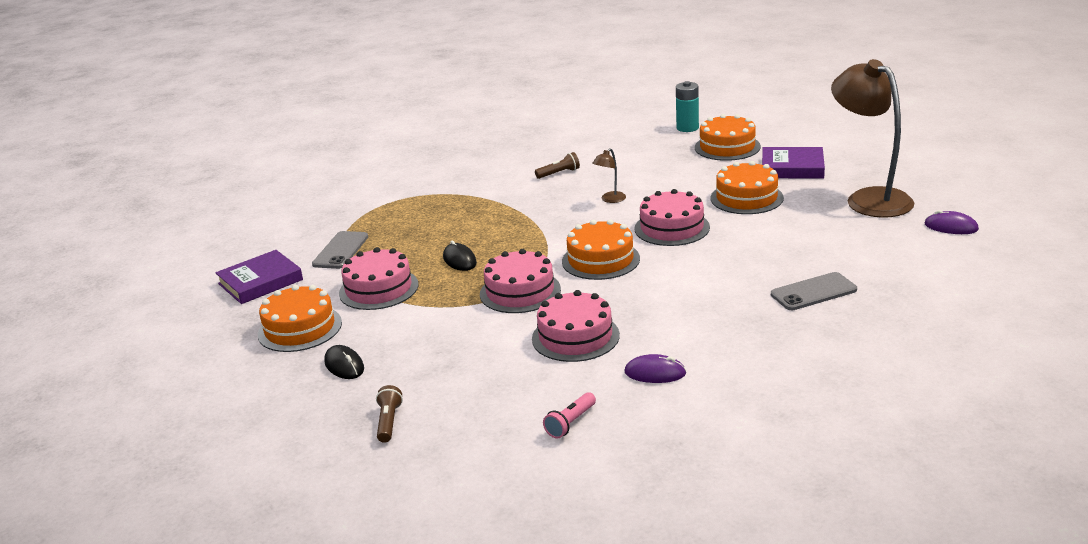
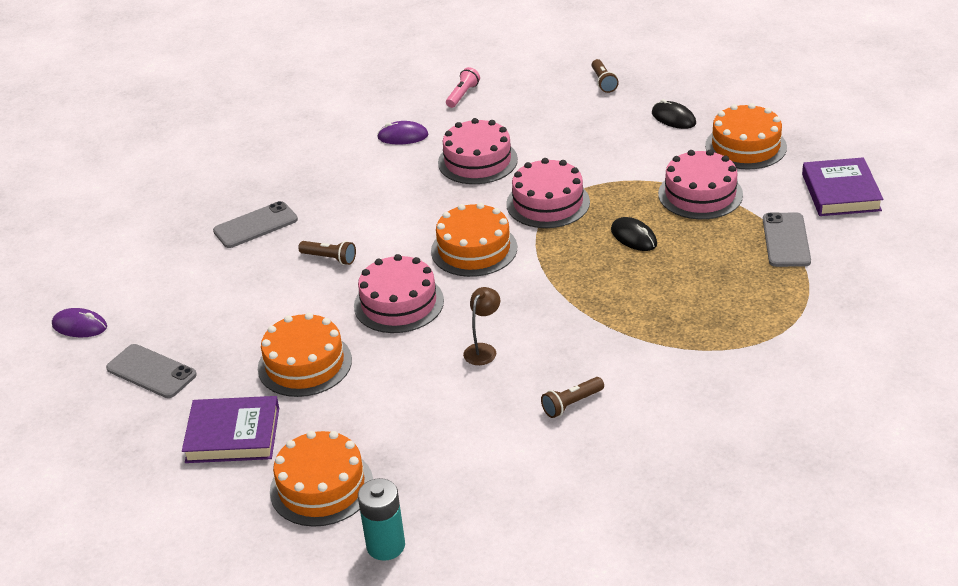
camera: 170 degrees right, 10 degrees up
(260, 282) = (841, 192): purple book -> purple book turned 45 degrees counterclockwise
(733, 261) = (329, 258): none -> brown flashlight
(869, 198) = (151, 372): brown lamp -> grey phone

